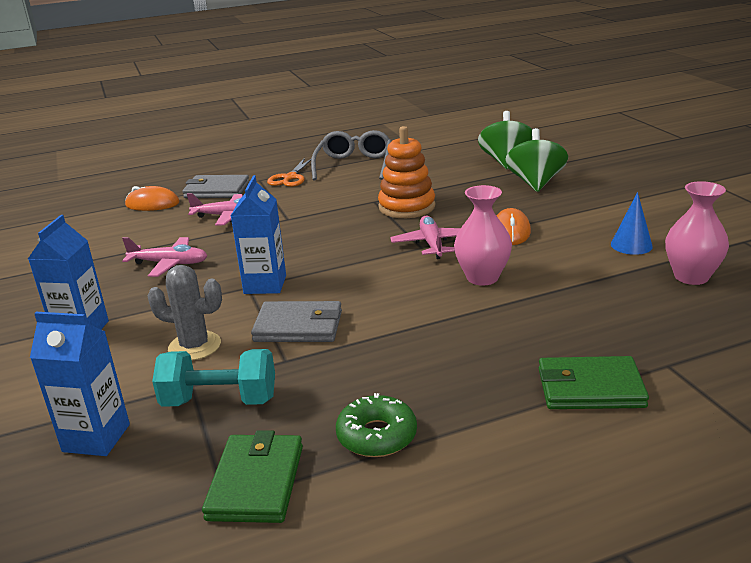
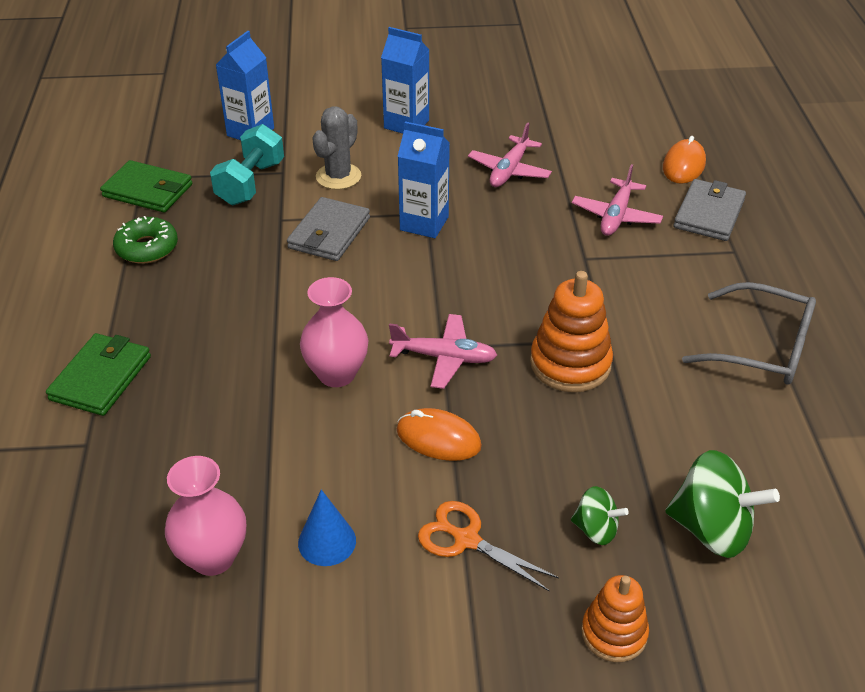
camera: 105 degrees right, 15 degrees up
(290, 178) = (731, 278): orange scissors -> orange scissors (466, 539)
(535, 183) = (596, 529): green spinning top -> green spinning top, size x0.55
(595, 171) = (614, 633): none -> orange stacking toy

